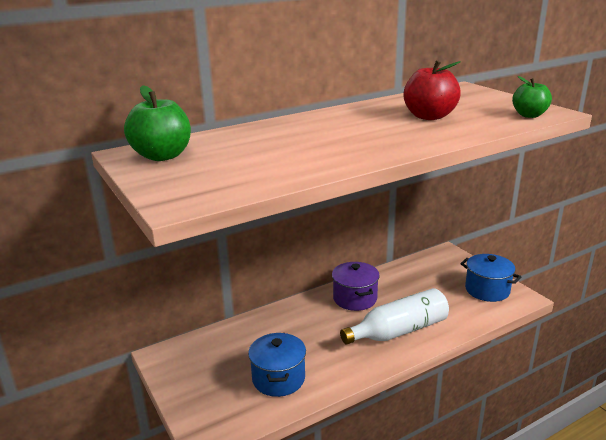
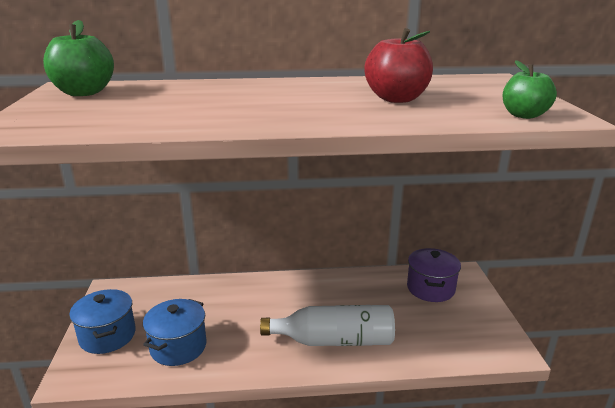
camera: 25 degrees right, 0 degrees up
(355, 298) = (321, 292): purple pot -> purple pot (430, 288)
(487, 290) = (474, 328): blue pot -> blue pot (107, 336)

